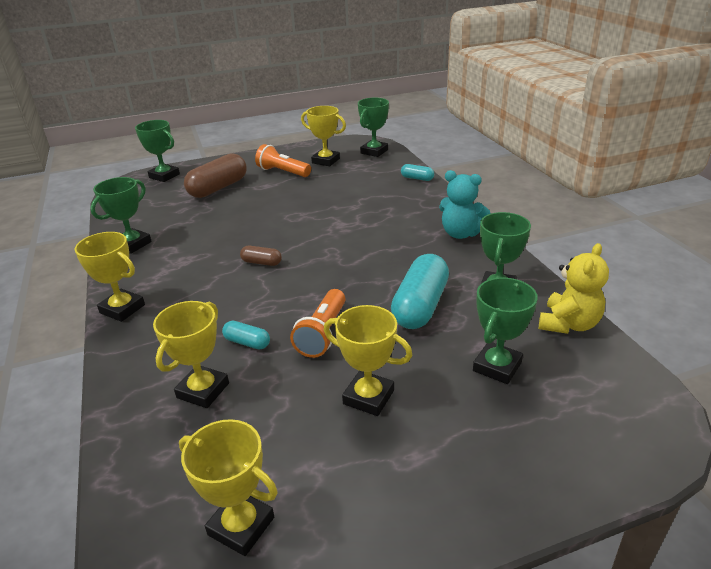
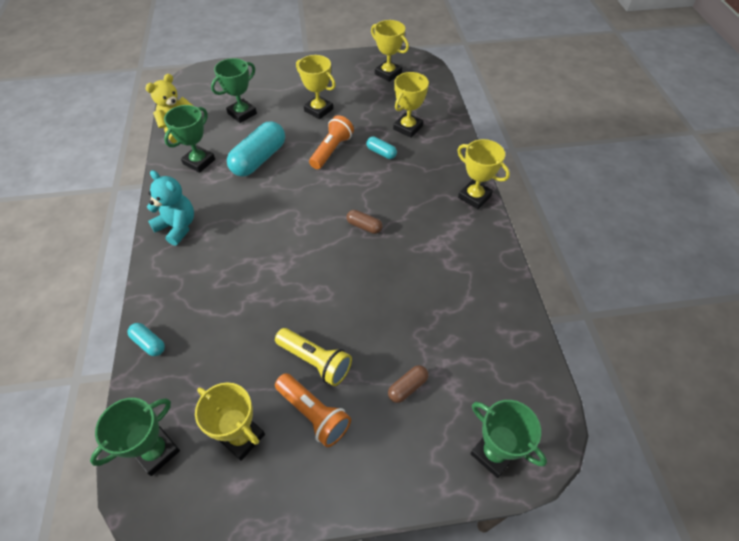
camera: 170 degrees left, 20 degrees up
(132, 244) = (491, 280): green trophy -> none
(218, 188) = (407, 387): brown capsule -> brown capsule, size x0.48
(288, 188) = (315, 361): none -> yellow flashlight

